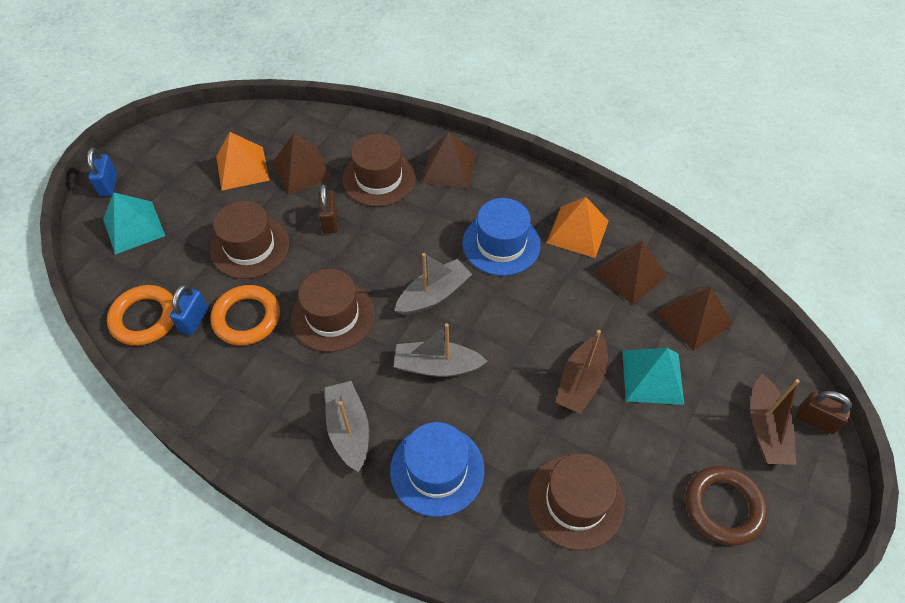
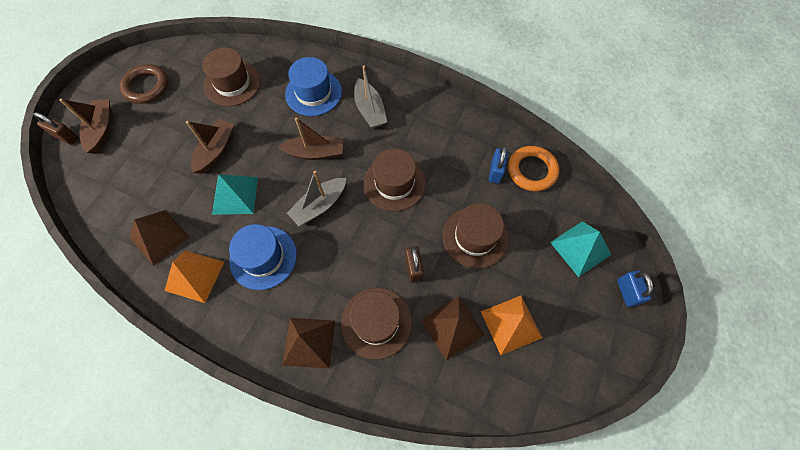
camera: 175 degrees right, 10 degrees up
(247, 318) = (457, 176): orange ring -> none
(437, 366) = (315, 153): grey boat -> brown boat
(652, 376) = (166, 157): turquoise pyramid -> turquoise pyramid (235, 195)
(694, 318) = (120, 202): brown pyramid -> none

